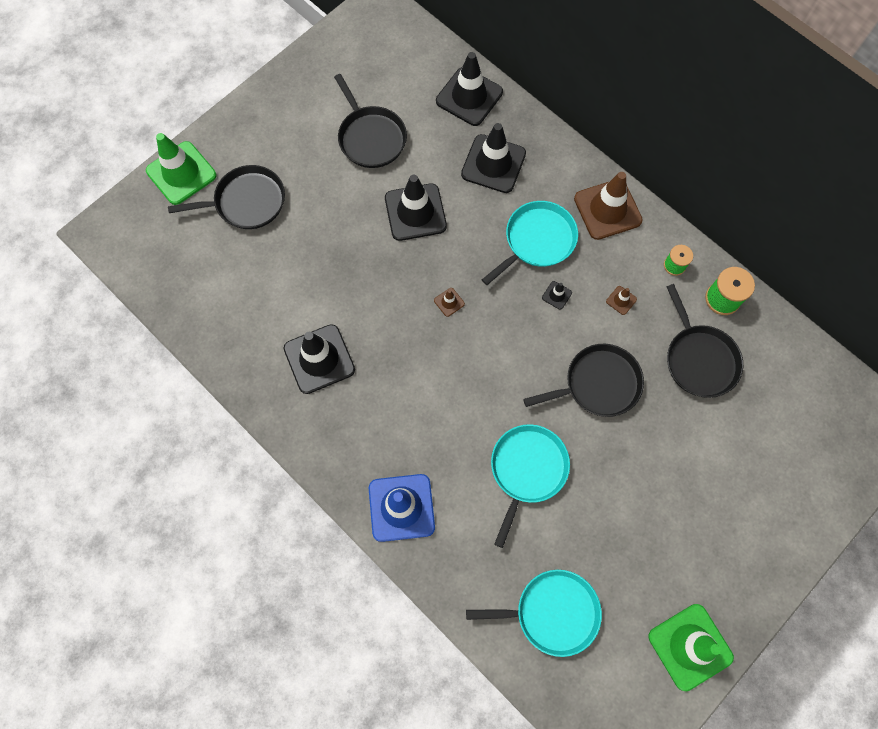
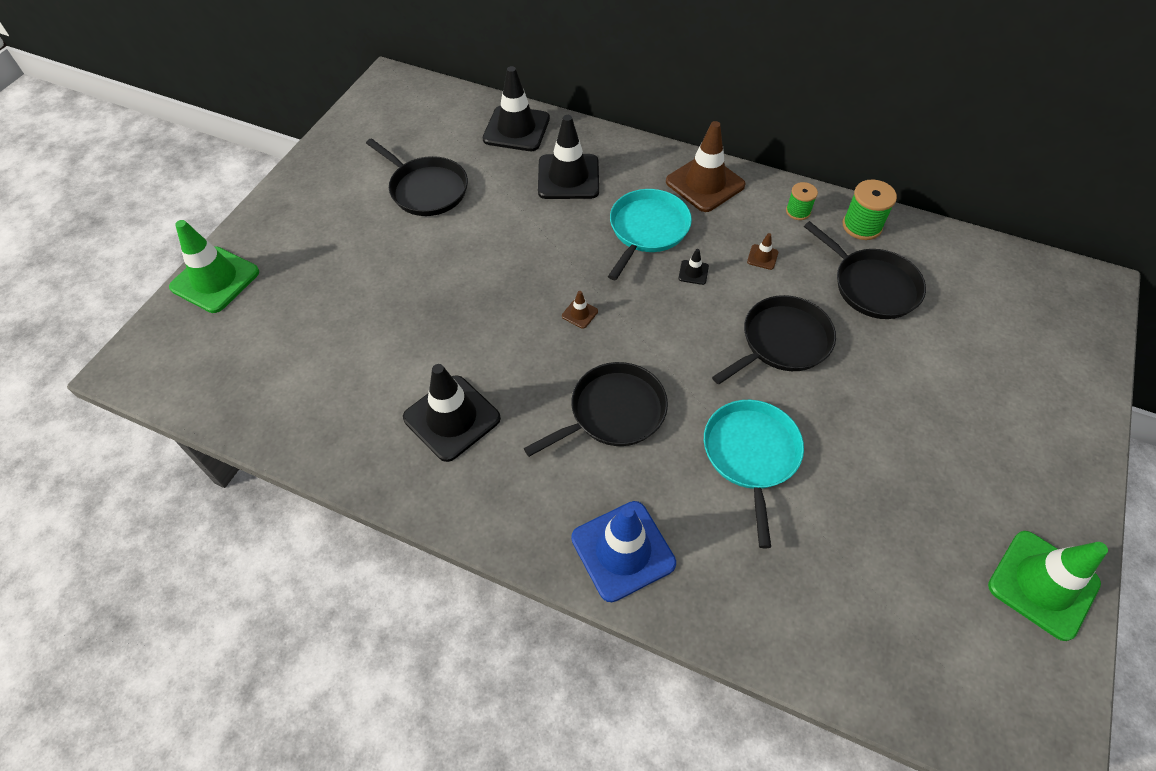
camera: 20 degrees left, 15 degrees down
(246, 202) = (304, 286): black pan -> black pan (613, 412)
(415, 212) = (504, 241): black traffic cone -> none
(552, 612) = (865, 607): turquoise pan -> none

